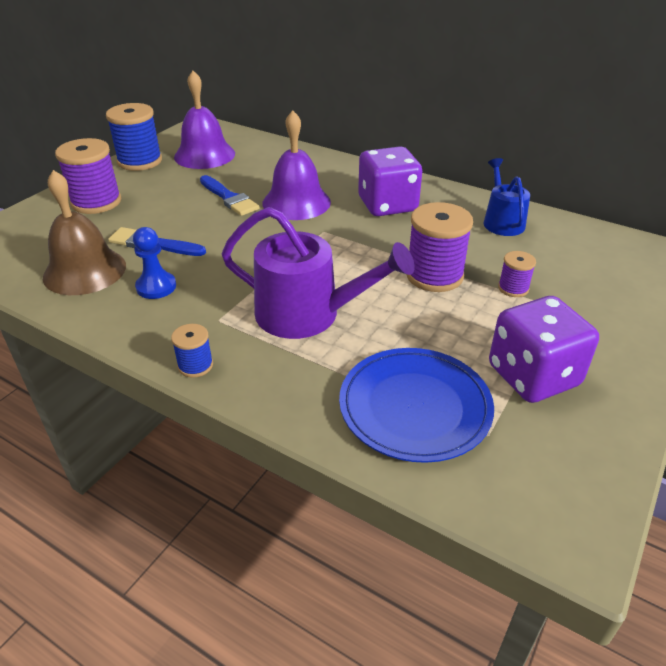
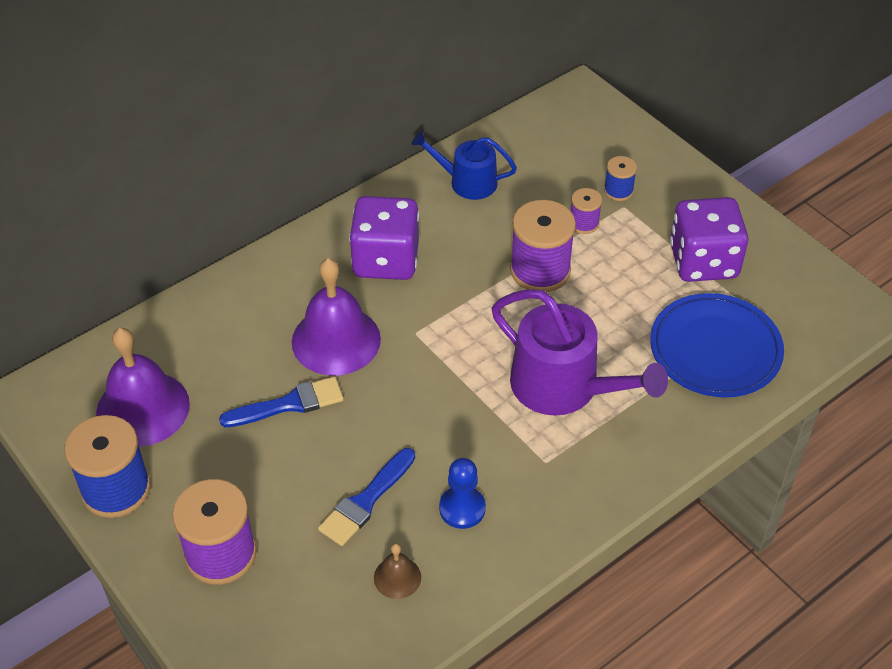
camera: 70 degrees left, 10 degrees up
(85, 271) = (397, 577): brown bell -> brown bell, size x0.47
(195, 365) = (611, 493): blue spool -> blue spool (618, 191)
(307, 314) = (564, 387): purple watering can -> purple watering can turned 90 degrees clockwise

